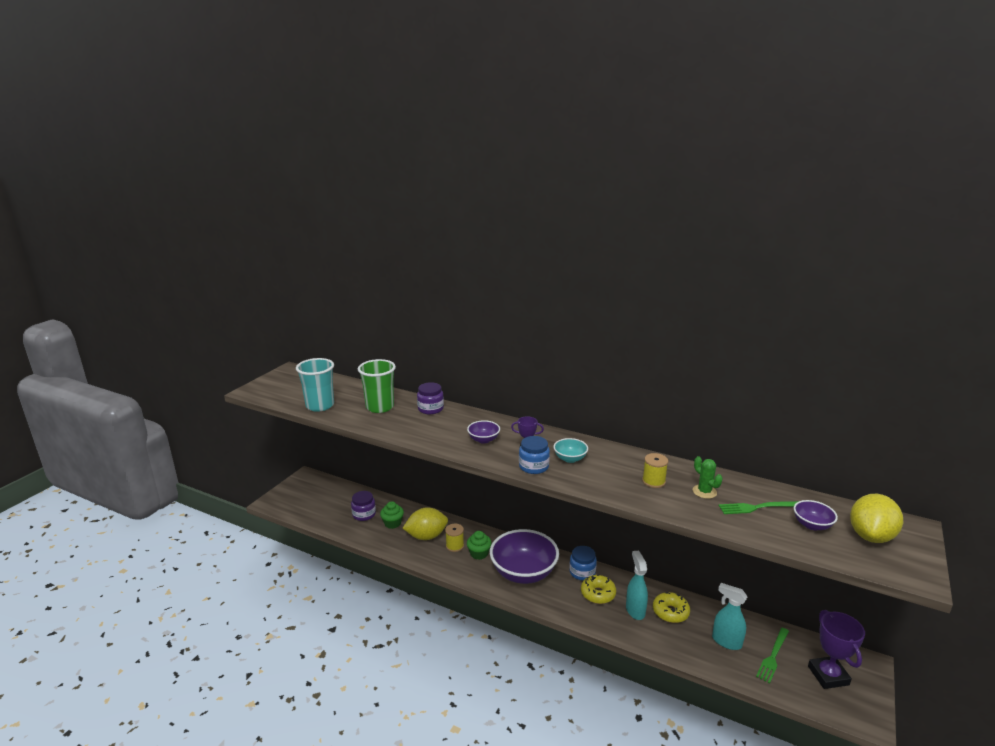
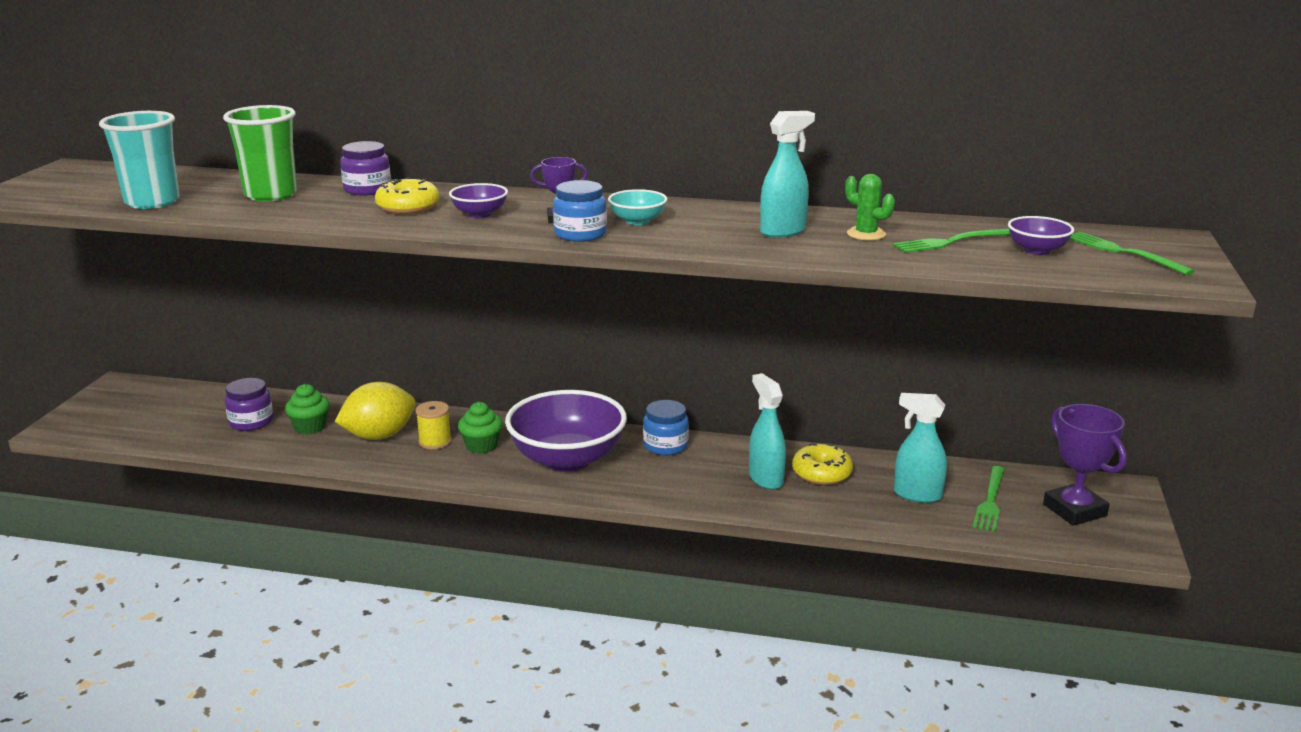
camera: 15 degrees left, 0 degrees up
(598, 594) = (699, 468): yellow donut -> yellow donut (408, 207)
(653, 481) = (783, 231): yellow spool -> turquoise spray bottle
(870, 536) = (1122, 252): yellow lemon -> green fork

